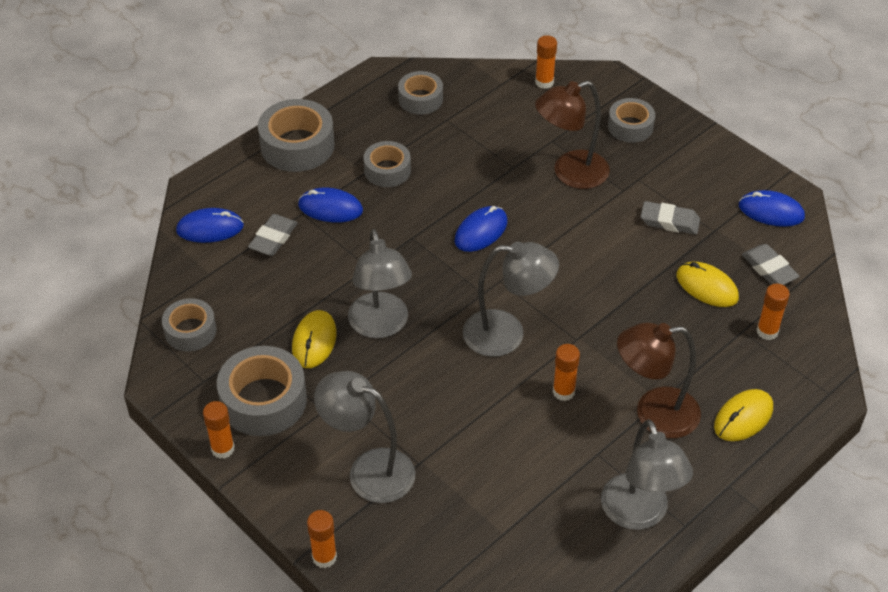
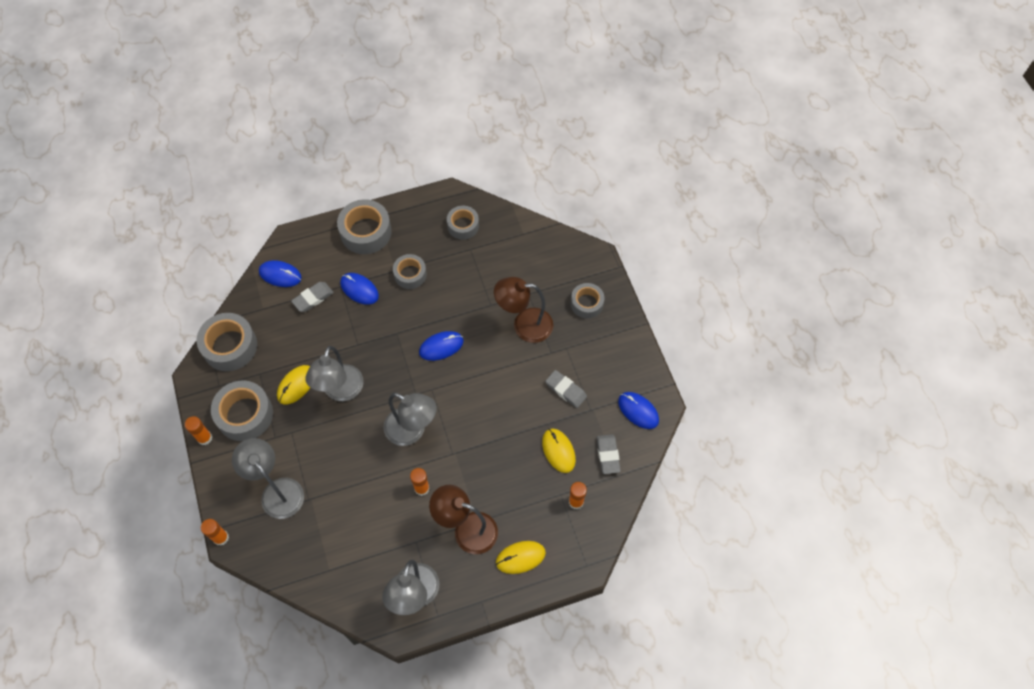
camera: 25 degrees right, 15 degrees up
(190, 331) = (230, 346): grey tape -> grey tape, size x1.60
(544, 82) = (551, 244): orange glue stick -> none

